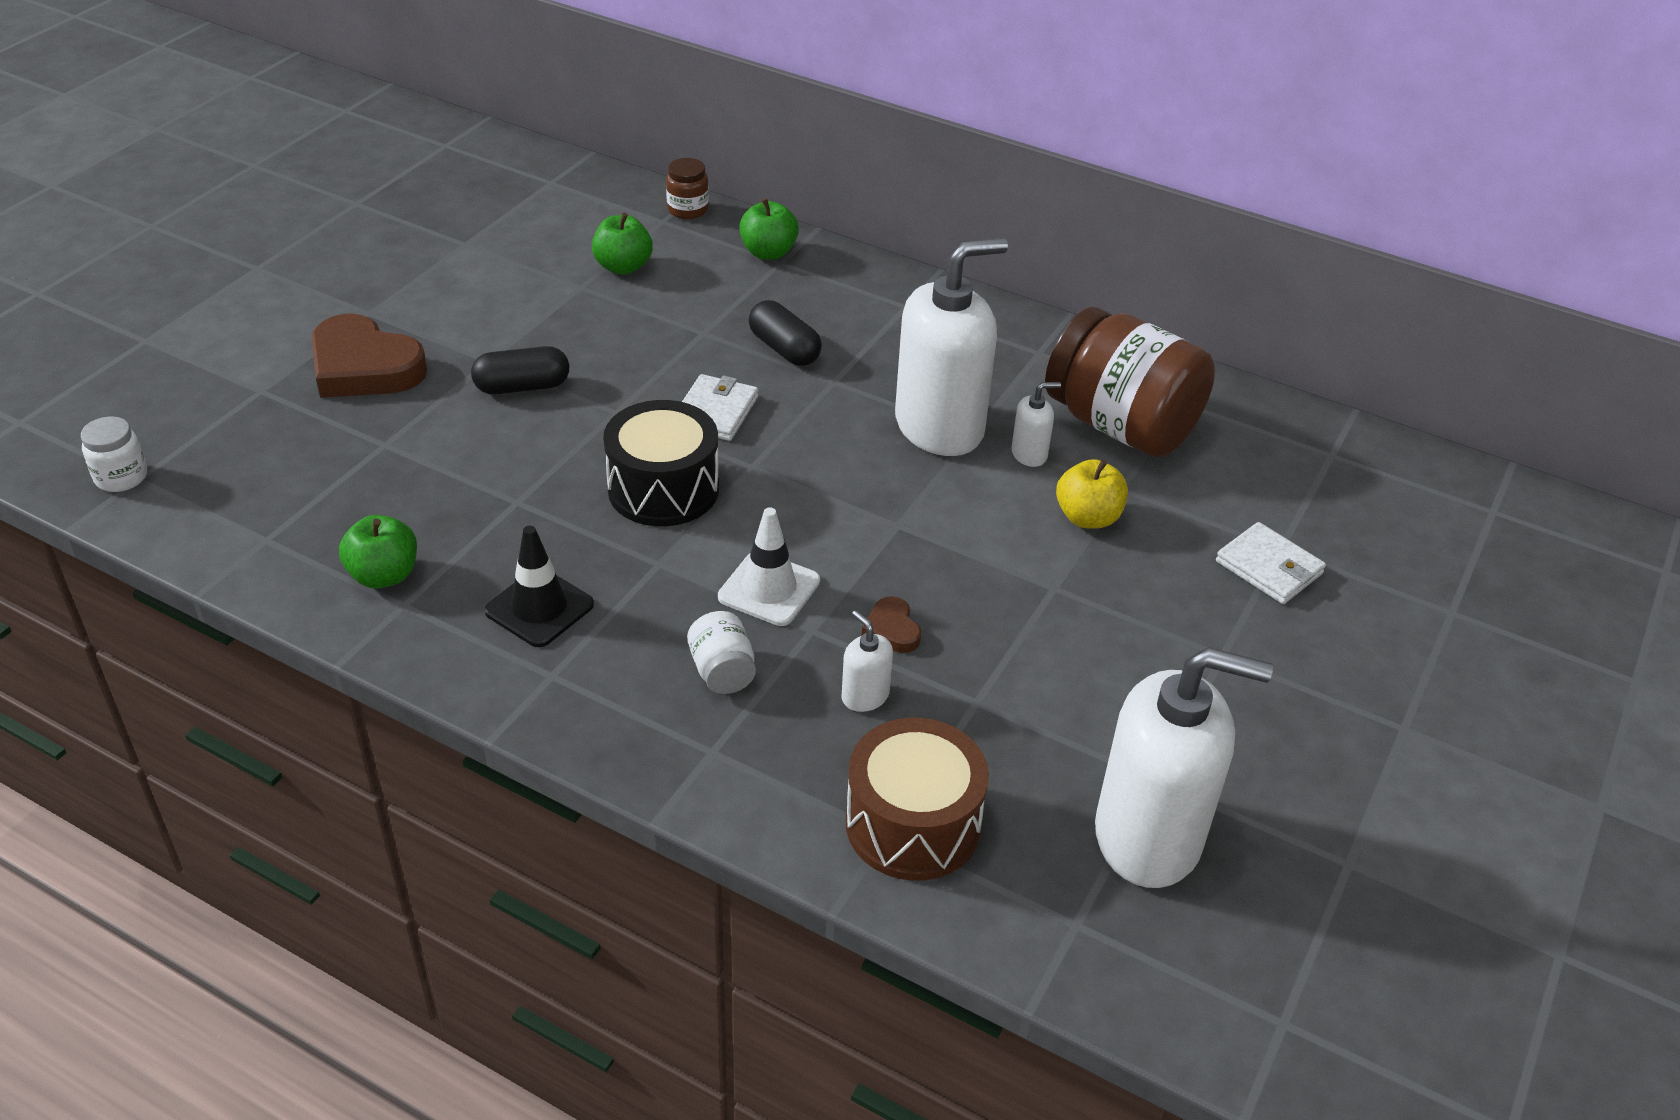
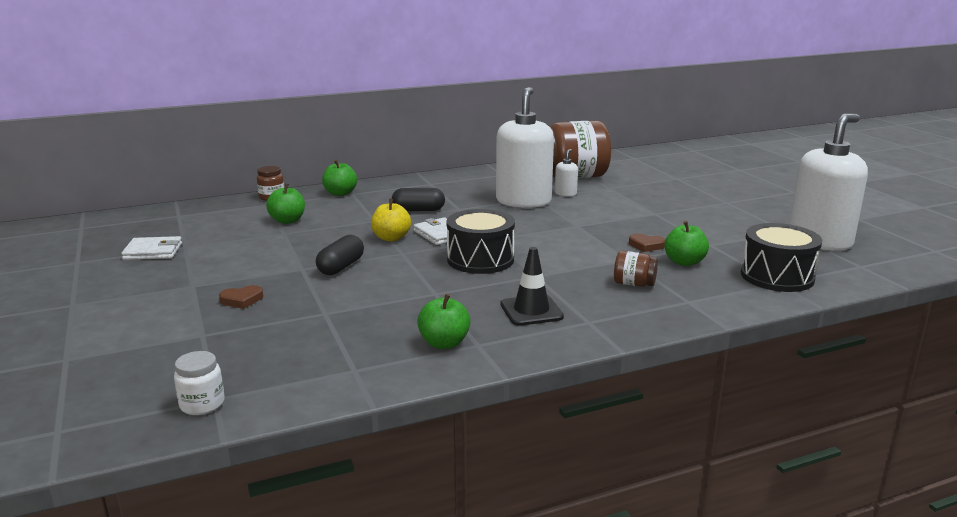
camera: 50 degrees left, 20 degrees down
(364, 367) = (242, 300): brown heart -> brown heart, size x0.46
(722, 671) = (634, 284): white jar -> brown jar
(769, 589) = (587, 259): white traffic cone -> none
(865, 696) = (684, 262): white soap dispenser -> green apple
(913, 824) = (777, 276): brown drum -> black drum
(1088, 517) = (619, 197): yellow apple -> yellow apple (391, 238)
(1269, 567) = (685, 182): white wallet -> white wallet (153, 251)

